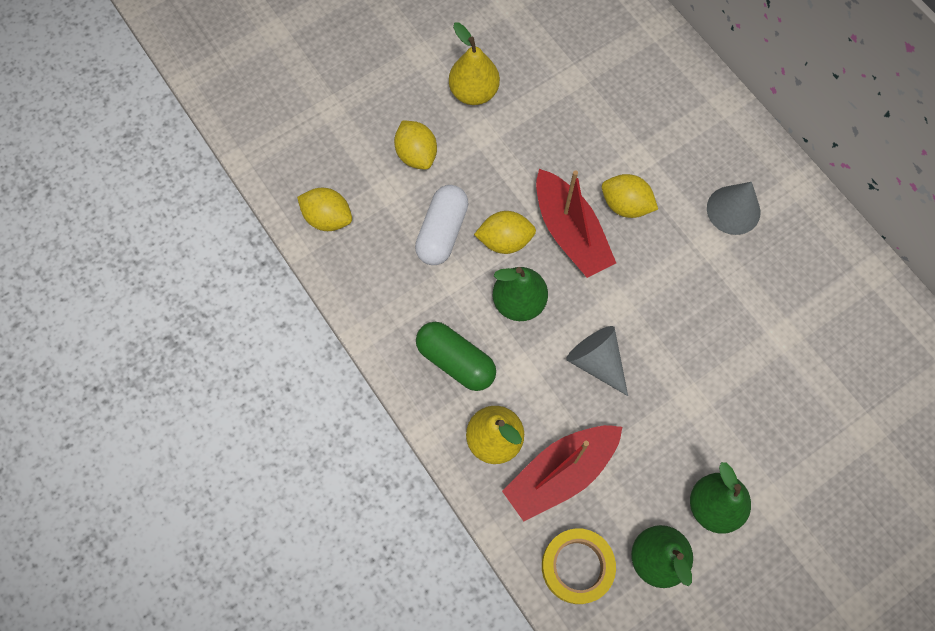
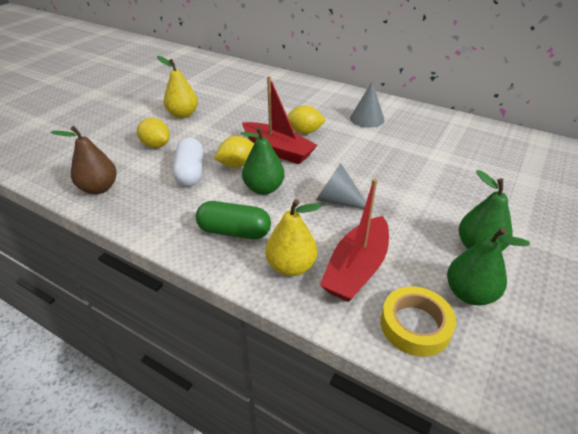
camera: 25 degrees left, 30 degrees down
(328, 218) = (99, 188): yellow lemon -> brown pear

